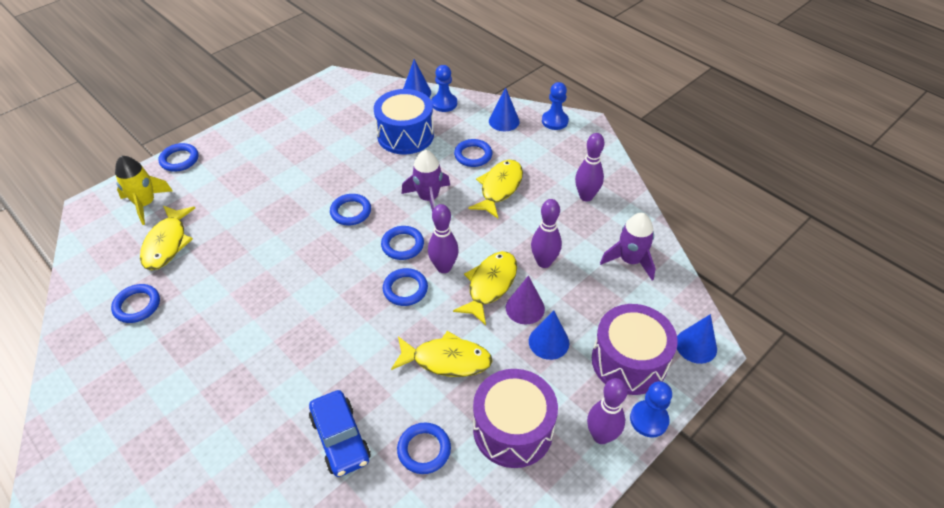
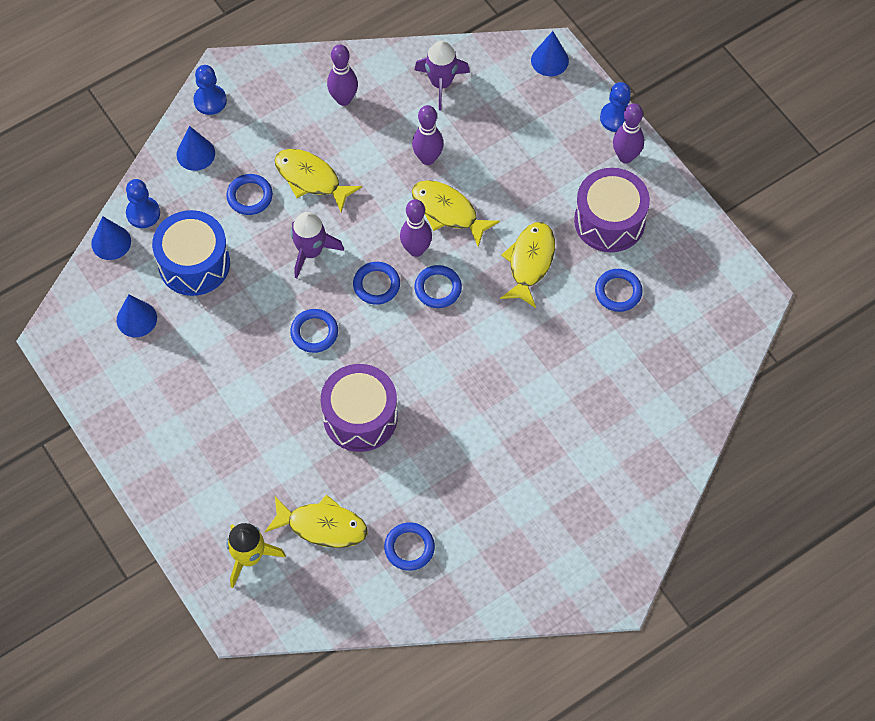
camera: 80 degrees left, 15 degrees up
(179, 160) = (175, 525): blue ring -> none
(340, 439) = (597, 357): blue car -> none
(525, 308) = (482, 186): purple cone -> none
(548, 342) = (524, 175): blue cone -> blue cone (136, 319)
(629, 361) = (557, 116): purple drum -> purple drum (360, 417)

